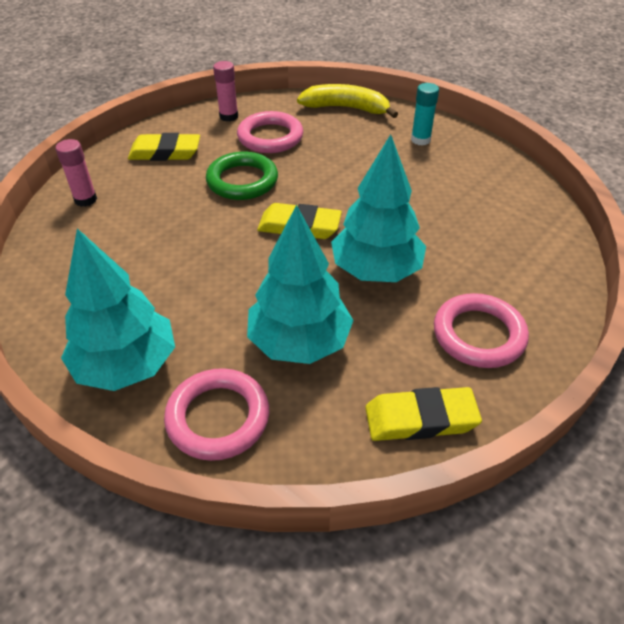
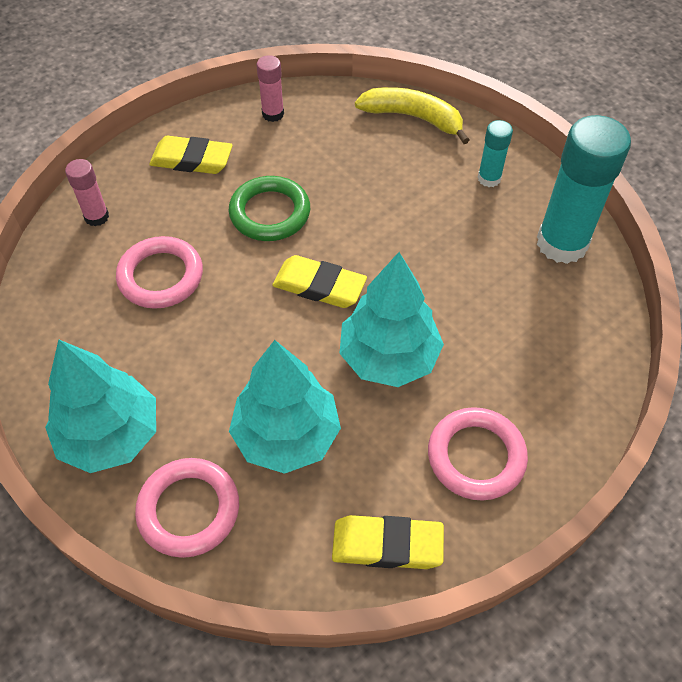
camera: 10 degrees right, 10 degrees up
(270, 137) = (314, 152): pink ring -> pink ring (161, 276)
(495, 175) = (562, 243): none -> turquoise glue stick

